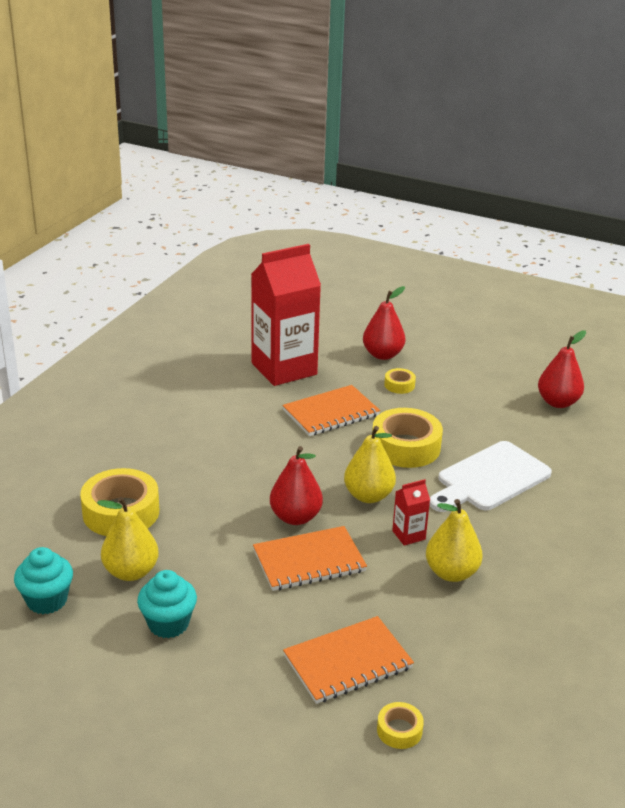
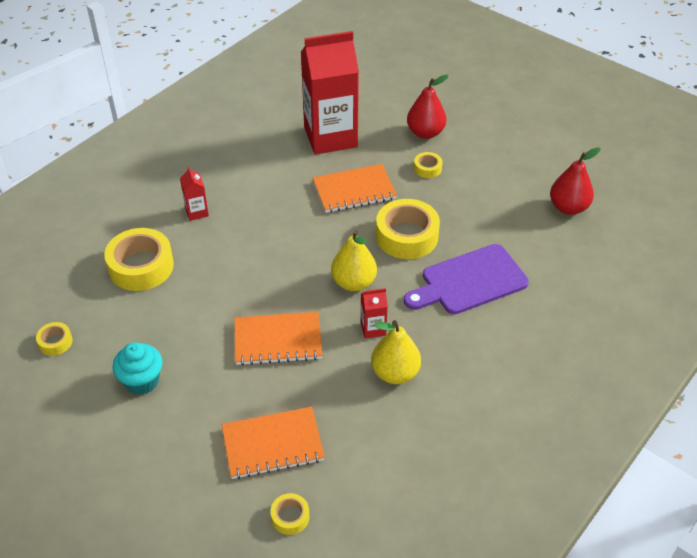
camera: 15 degrees right, 15 degrees up
(47, 600) = (55, 342): turquoise cupcake -> yellow tape
(131, 572) = (129, 326): yellow pear -> none
(164, 453) = (197, 212): none -> red carton
(295, 517) = (282, 294): red pear -> none
(490, 478) = (469, 281): white cutting board -> purple cutting board

